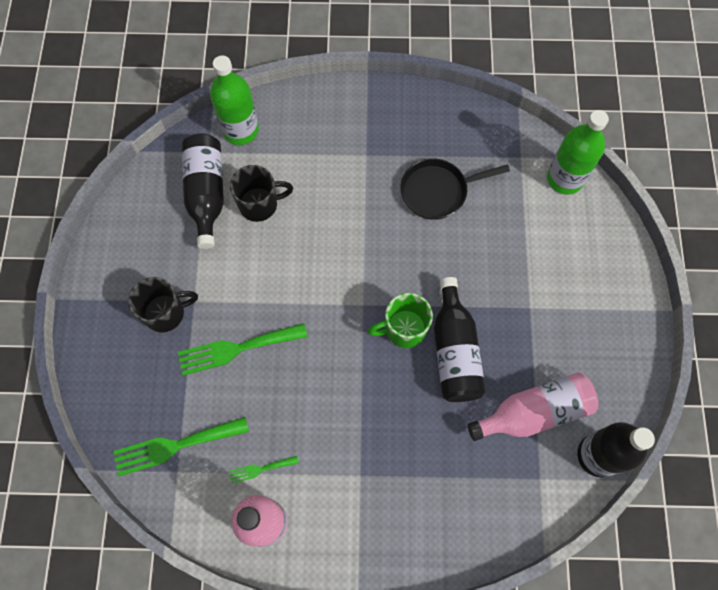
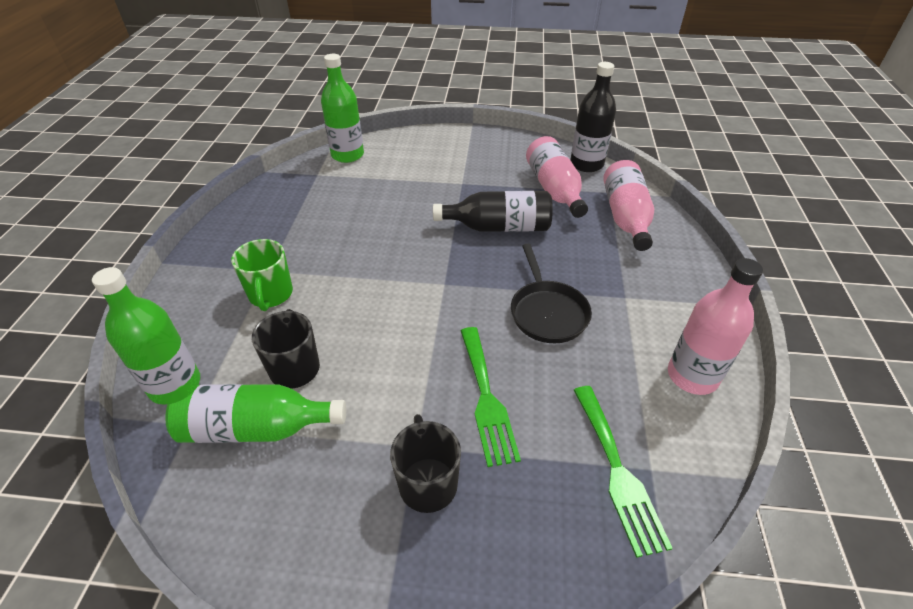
camera: 85 degrees left, 25 degrees down
(206, 194) = (256, 428): black bottle -> green bottle
(260, 469) = (633, 379): green fork -> none
(404, 329) = (474, 257): green mug -> green mug (270, 295)
(438, 191) = (332, 224): black pan -> black pan (547, 312)
(491, 492) = (625, 217): none -> pink bottle

